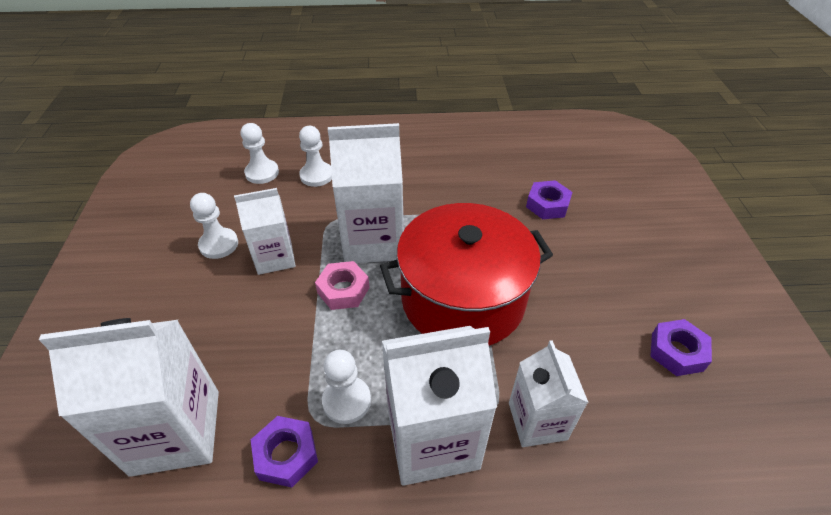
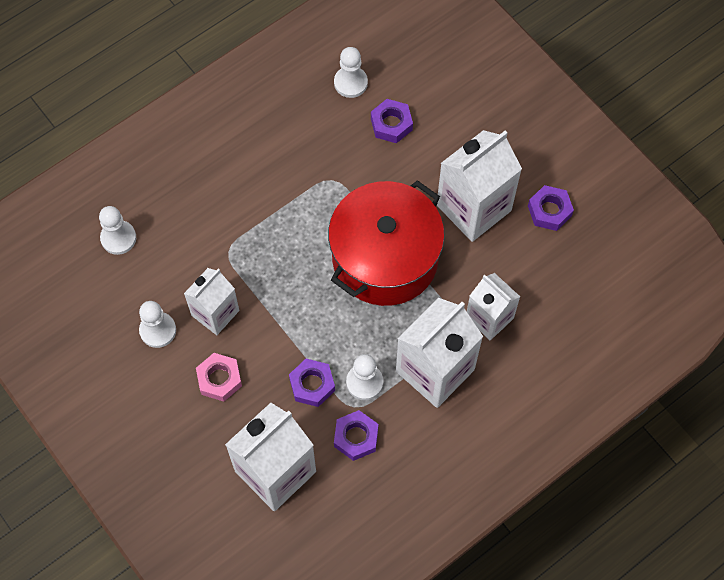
camera: 35 degrees left, 20 degrees up
(294, 368) = (312, 385): none -> purple nut
(316, 175) = (171, 211): white pawn -> white pawn (350, 83)
(343, 290) = (293, 306): pink nut -> pink nut (219, 379)
(373, 241) = (279, 249): white carton -> white carton (473, 208)

